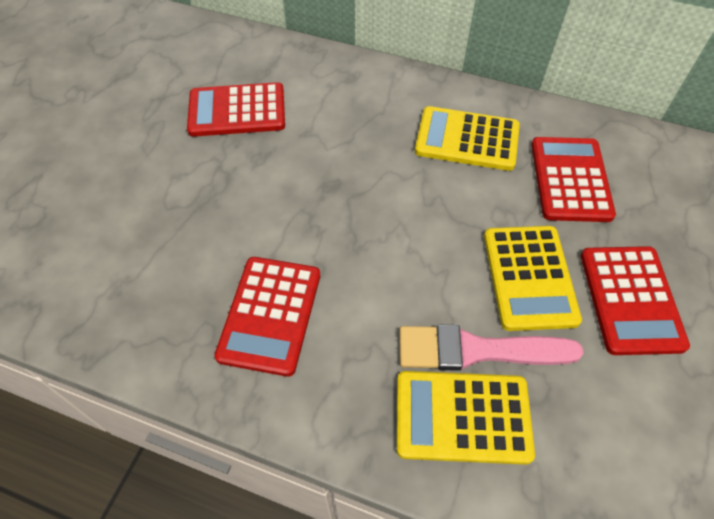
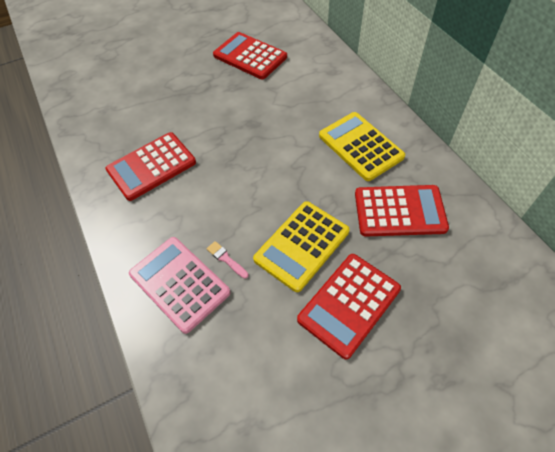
camera: 45 degrees right, 0 degrees up
(462, 417) = (179, 283): yellow calculator -> pink calculator
(477, 350) = (226, 259): pink brush -> pink brush, size x0.41
(570, 179) = (399, 211): red calculator -> red calculator turned 45 degrees clockwise

